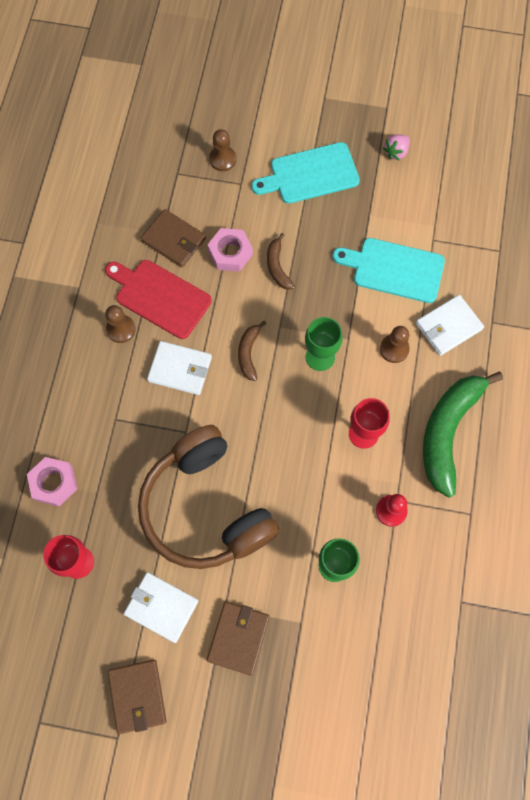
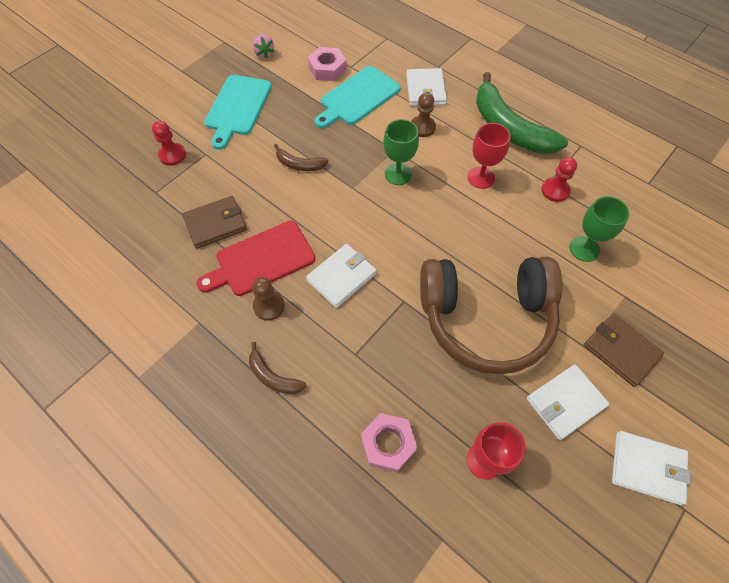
camera: 60 degrees left, 10 degrees down
(137, 696) = (647, 468): brown wallet -> white wallet
(222, 159) = (172, 155): brown pawn -> red pawn
(230, 253) = (261, 190): pink nut -> pink nut (327, 69)
(249, 353) = (362, 219): brown banana -> brown banana (273, 377)

